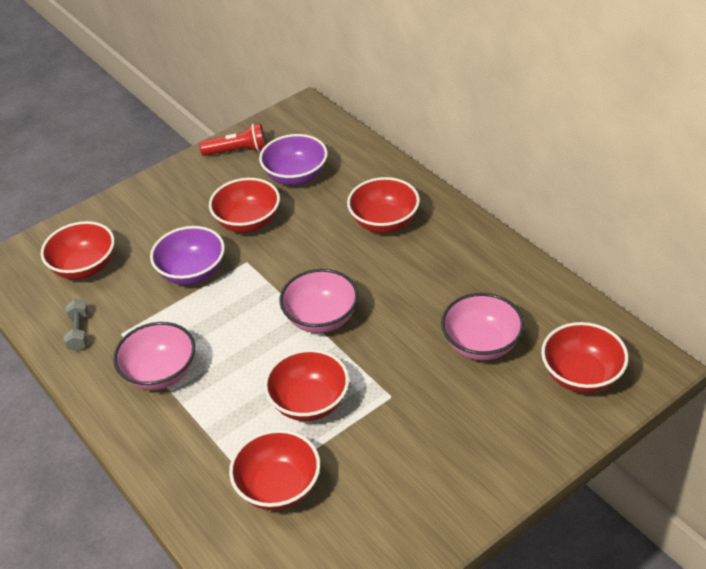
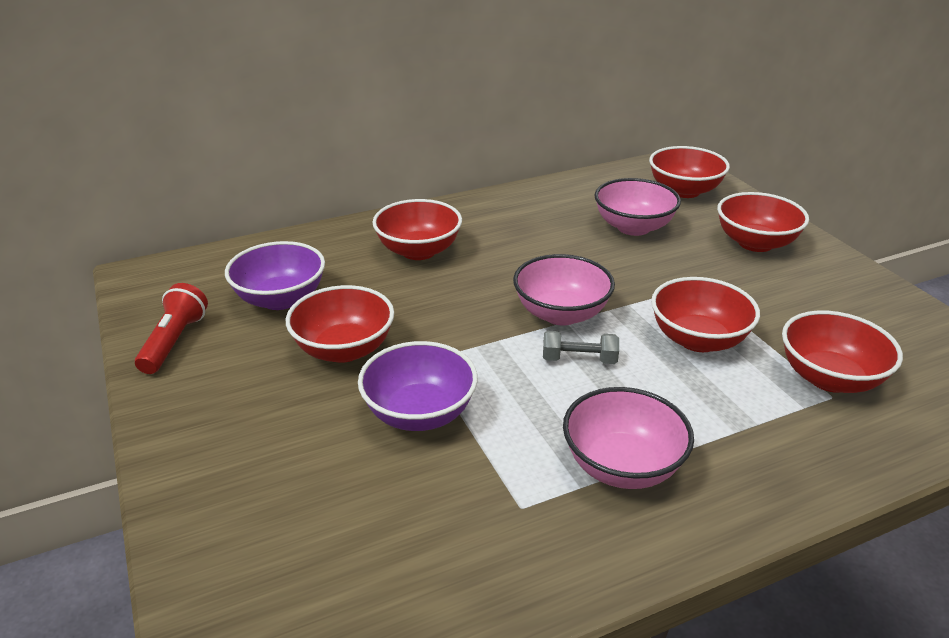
camera: 80 degrees left, 10 degrees down
(79, 332) = (498, 565): grey dumbbell -> grey dumbbell (579, 359)
(85, 267) = (329, 548): red bowl -> red bowl (755, 243)

